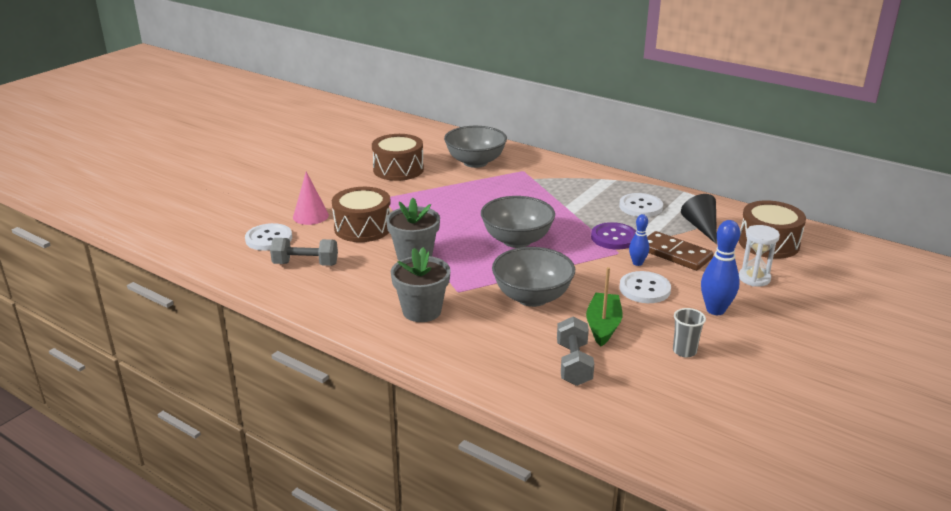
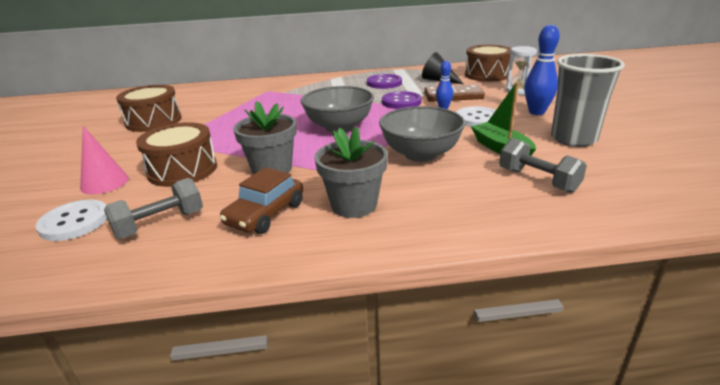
camera: 40 degrees left, 0 degrees up
(365, 288) = (265, 214): none -> brown car
(475, 162) = (219, 97): grey bowl -> none
(640, 207) = (384, 83): white button -> purple button
(684, 351) = (573, 139): grey cup -> grey cup, size x2.06

